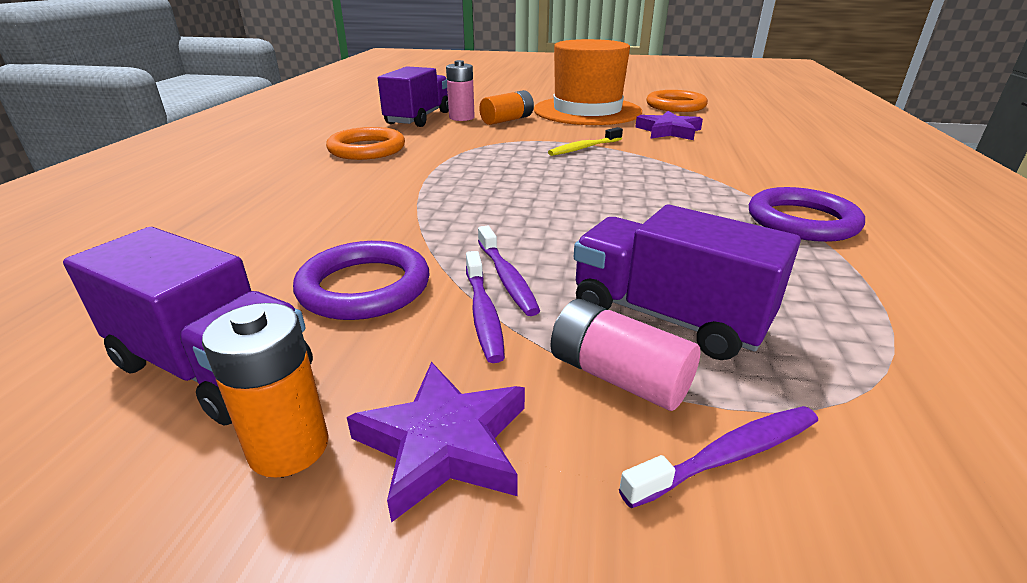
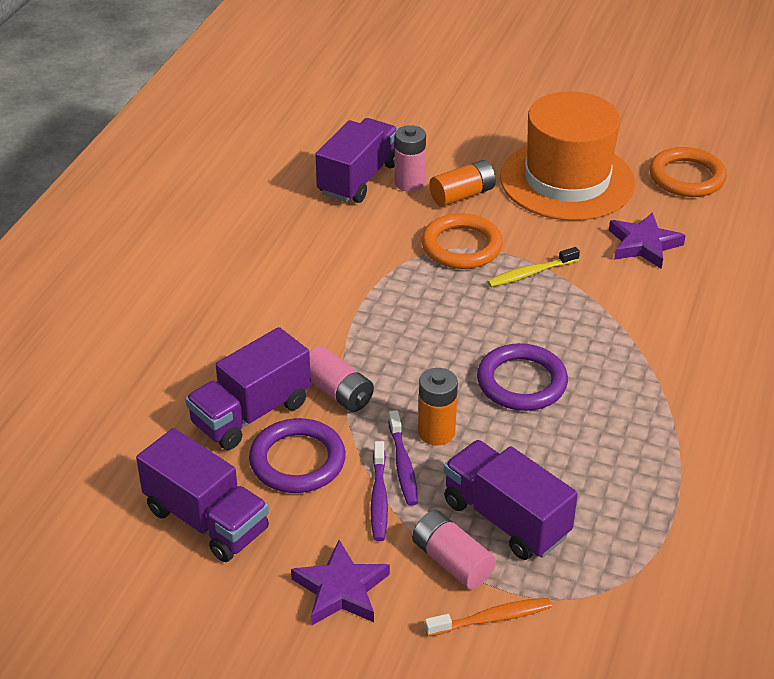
camera: 10 degrees right, 10 degrees up
(289, 447) = (259, 579): orange battery -> orange battery (436, 432)
(305, 251) = (251, 413): none -> purple truck
(367, 149) = (298, 249): orange ring -> orange ring (461, 246)
(413, 227) = (338, 392): none -> pink battery
(728, 455) = (492, 618): purple toothbrush -> orange toothbrush
(802, 221) = (679, 427): purple ring -> purple ring (521, 382)

